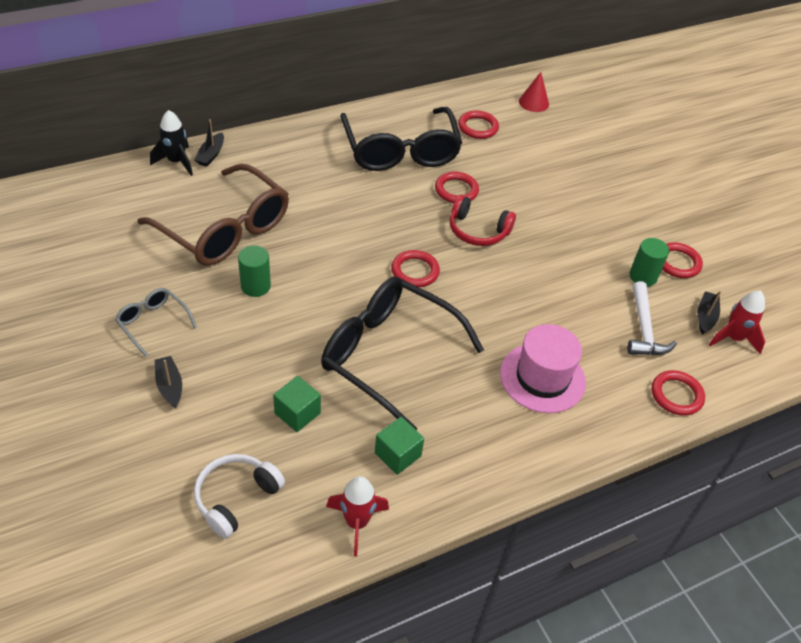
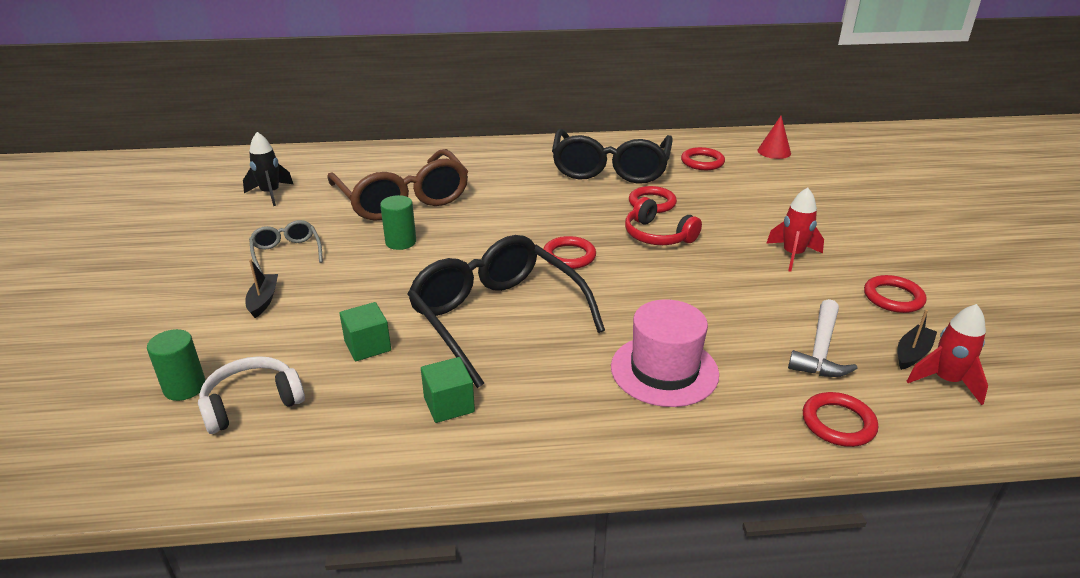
camera: 25 degrees right, 15 degrees down
(176, 162) = (395, 151): black rocket -> black rocket (270, 194)
(211, 155) = (428, 150): black boat -> none
(356, 523) = (359, 457): red rocket -> red rocket (792, 255)
(643, 276) = (840, 302): green cylinder -> green cylinder (185, 387)

